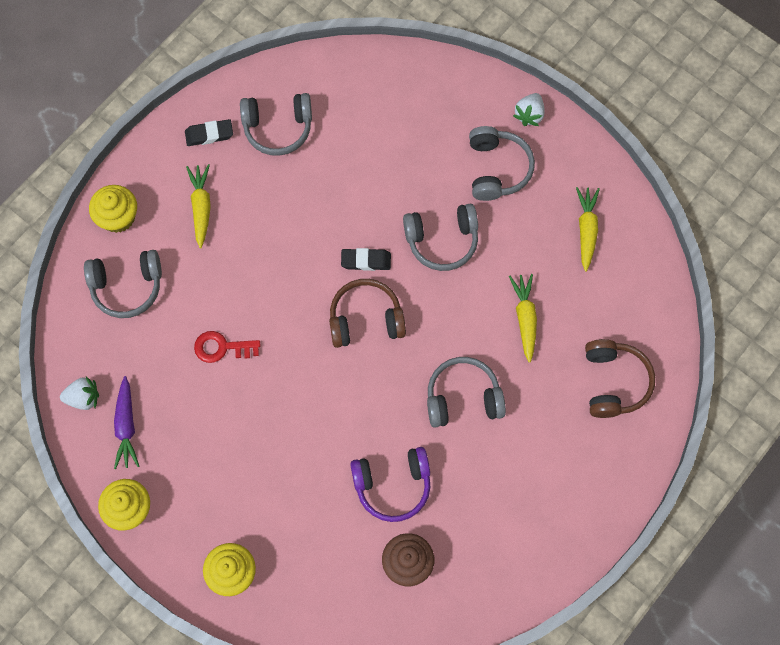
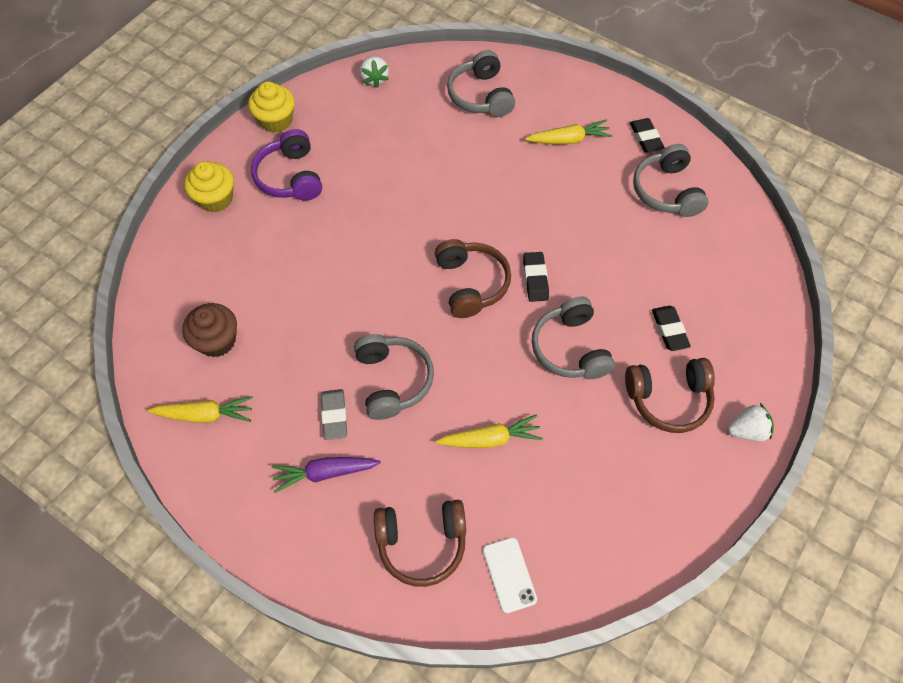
camera: 85 degrees right, 10 degrees down
(118, 217) = (547, 82): yellow cupcake -> none
(126, 426) = (350, 110): purple carrot -> purple carrot (325, 473)
(222, 347) = (429, 170): red key -> none
(393, 485) = (296, 321): purple headphones -> purple headphones (290, 177)
(430, 155) = (669, 330): none -> black eraser
(495, 451) = (334, 416): none -> grey eraser
(497, 169) = (668, 399): grey headphones -> brown headphones
(529, 115) = (747, 430): white strawberry -> white strawberry turned 150 degrees clockwise
(586, 230) = (611, 503): yellow carrot -> yellow carrot (205, 415)
(641, 316) = (509, 574): none -> white phone

